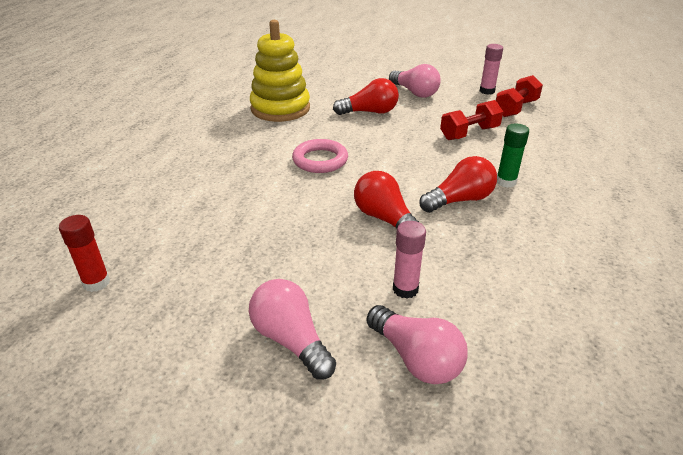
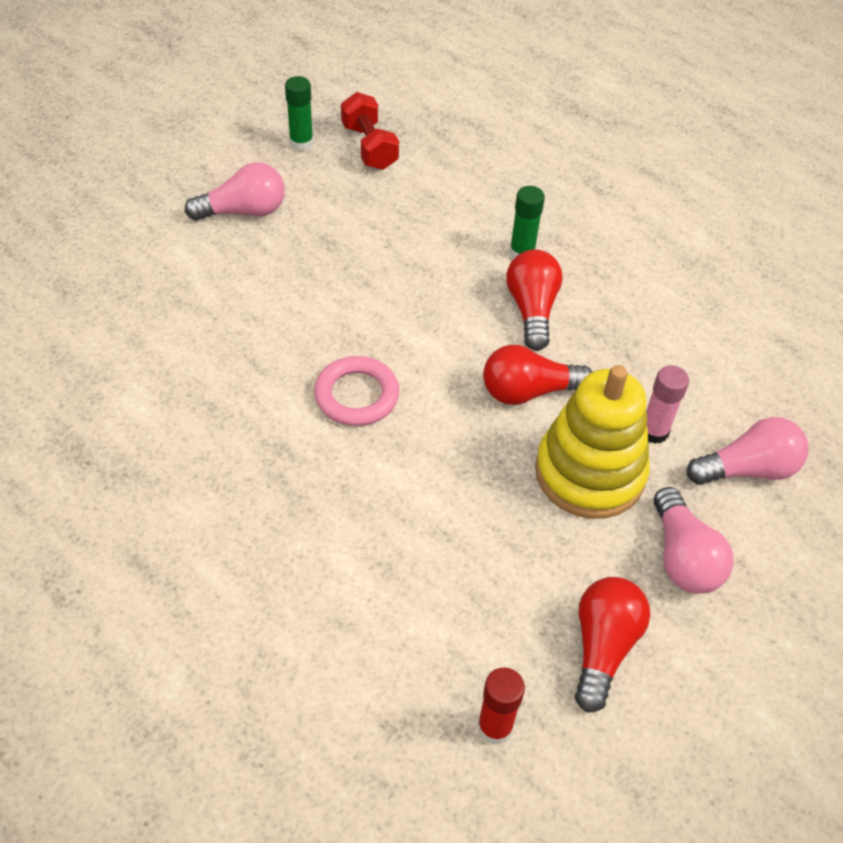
camera: 65 degrees left, 15 degrees up
(280, 108) = (164, 379): yellow stacking toy -> yellow stacking toy (589, 473)
(291, 340) = (683, 557): pink light bulb -> pink light bulb turned 90 degrees counterclockwise
(370, 112) = (263, 285): red light bulb -> red light bulb (603, 647)
(469, 133) = (397, 222): red dumbbell -> none
(487, 91) = (301, 143): pink glue stick -> green glue stick

